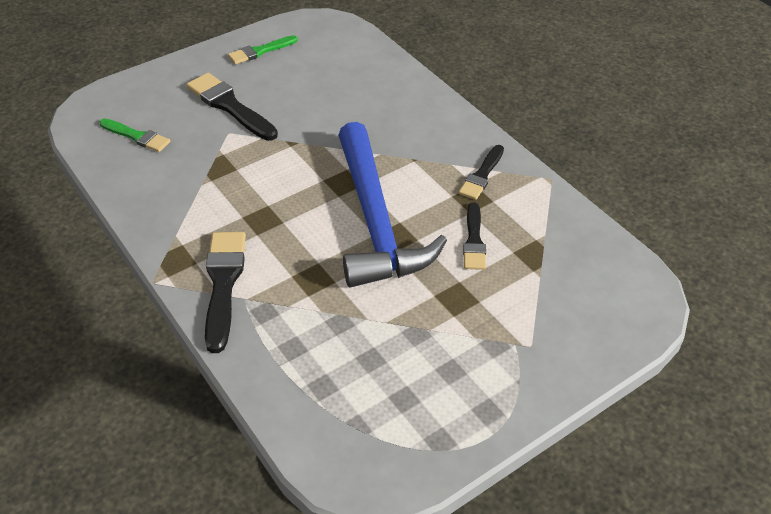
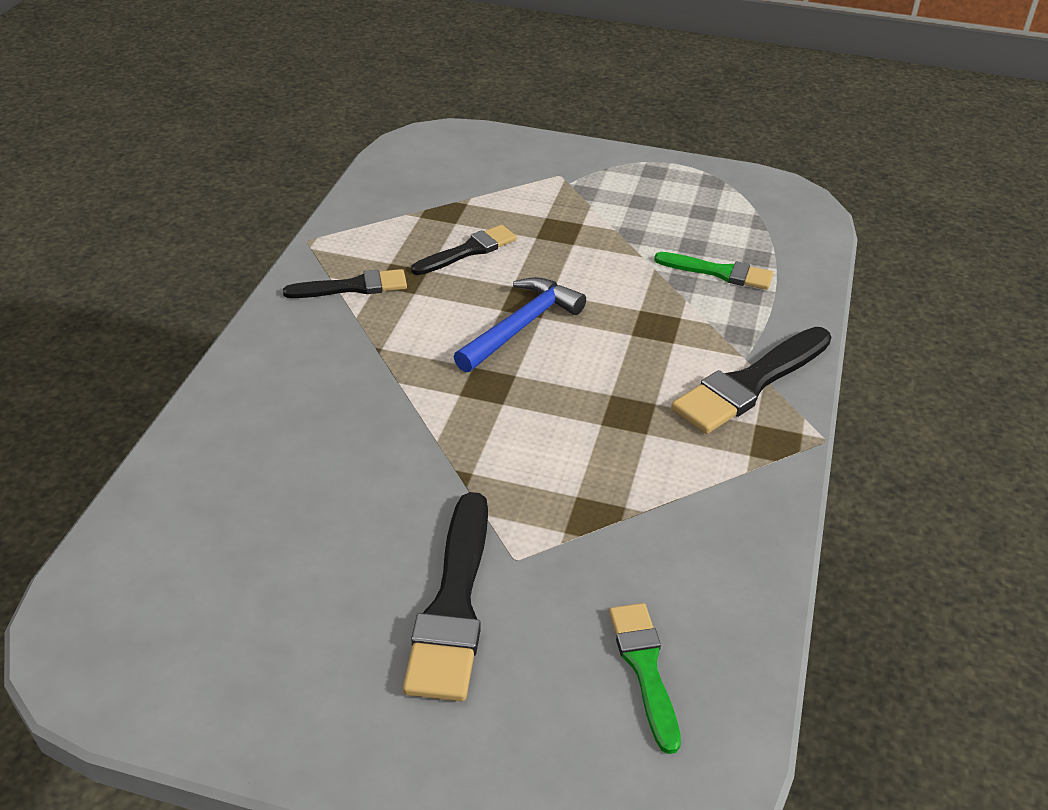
camera: 130 degrees left, 5 degrees down
(260, 51) = (257, 678): green brush -> green brush (719, 272)
(376, 221) = (521, 326): blue hammer -> blue hammer, size x0.52

